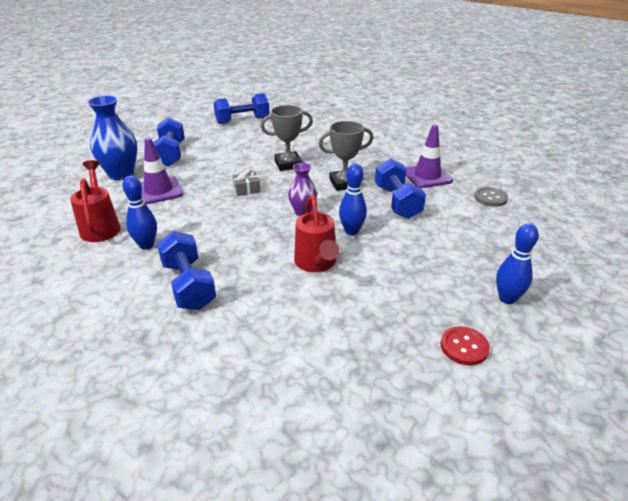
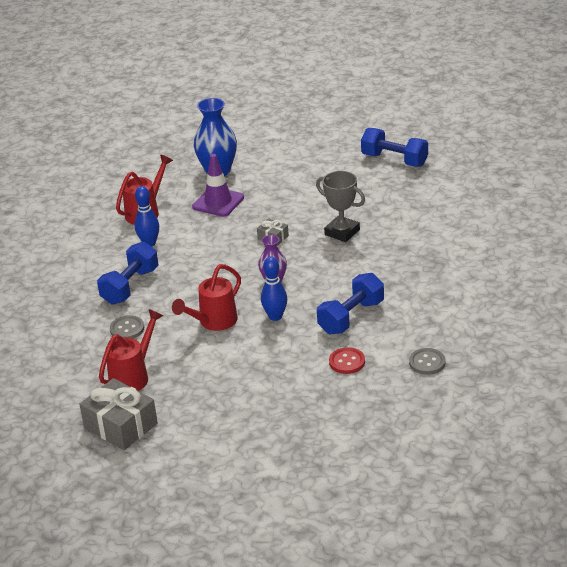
camera: 55 degrees right, 0 degrees up
(171, 154) = (278, 169): blue dumbbell -> none
(252, 320) = (127, 329): none -> grey button
(338, 354) = (133, 376): none -> red watering can
(344, 183) = (347, 277): grey trophy -> none
(421, 410) = (120, 425): none -> grey gift
(427, 176) = (423, 312): purple traffic cone -> none
(464, 347) = (194, 421): red button -> red button (347, 362)
(507, 298) = (272, 422): blue bowling pin -> none

